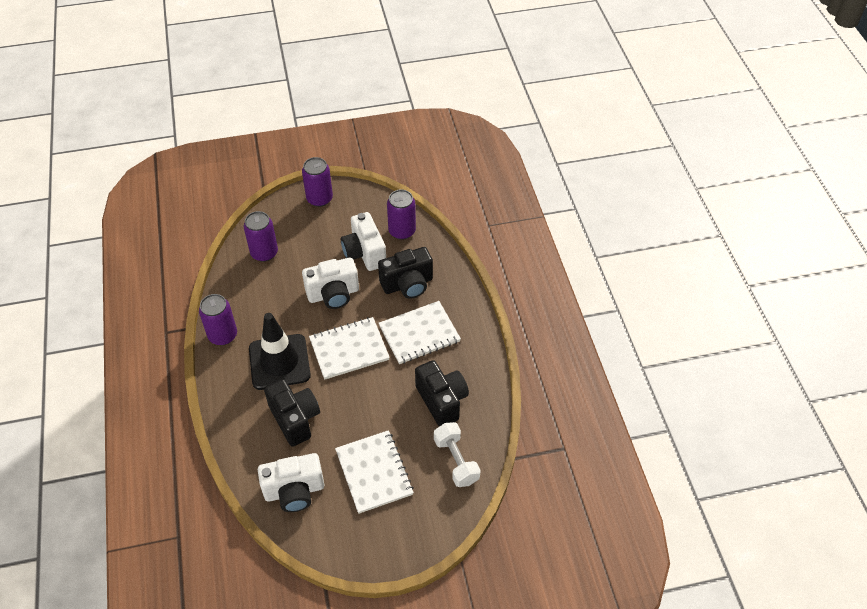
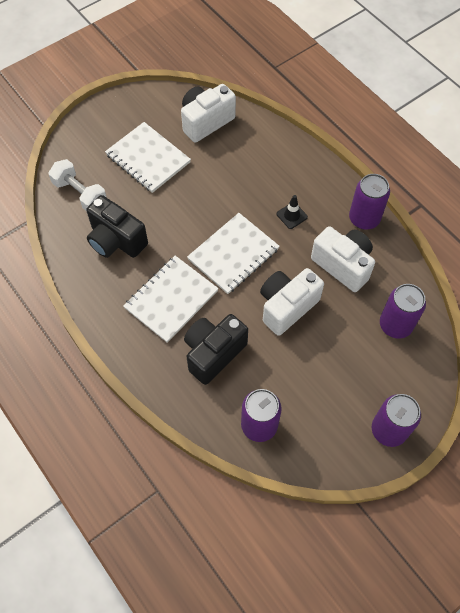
camera: 155 degrees right, 10 degrees up
(279, 362) = (292, 215): black traffic cone -> black traffic cone, size x0.40
(295, 419) = (242, 173): black camera -> none
(364, 253) = (285, 373): white camera -> white camera (343, 265)

